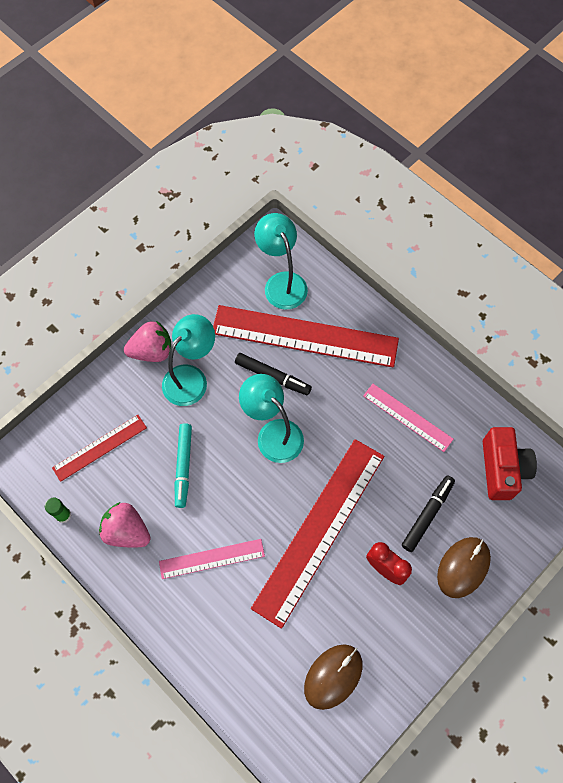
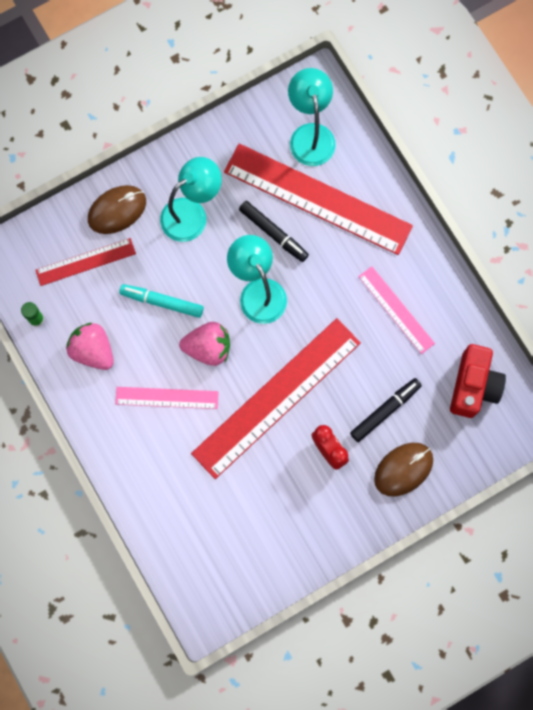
camera: 15 degrees right, 10 degrees up
(152, 351) = (159, 175): pink strawberry -> pink strawberry (208, 348)
(183, 467) = (162, 302): turquoise marker -> turquoise marker turned 90 degrees clockwise
(333, 676) = (250, 534): brown mouse -> brown mouse (117, 210)

